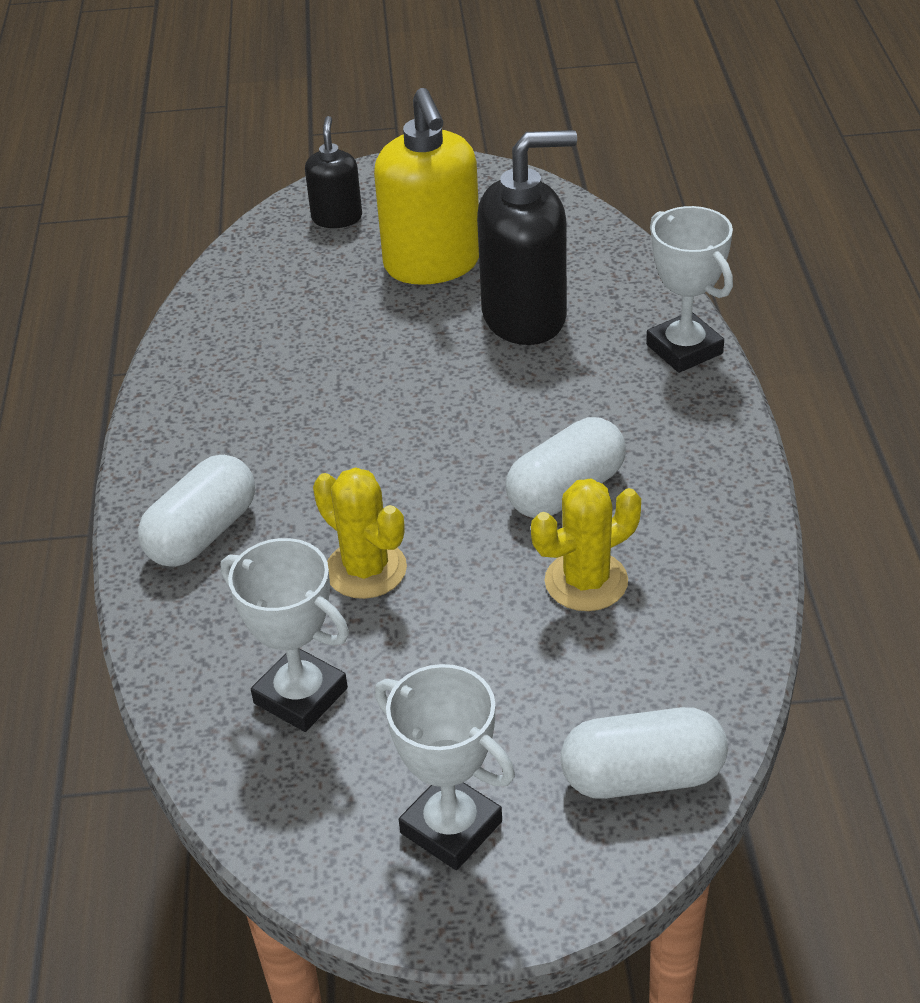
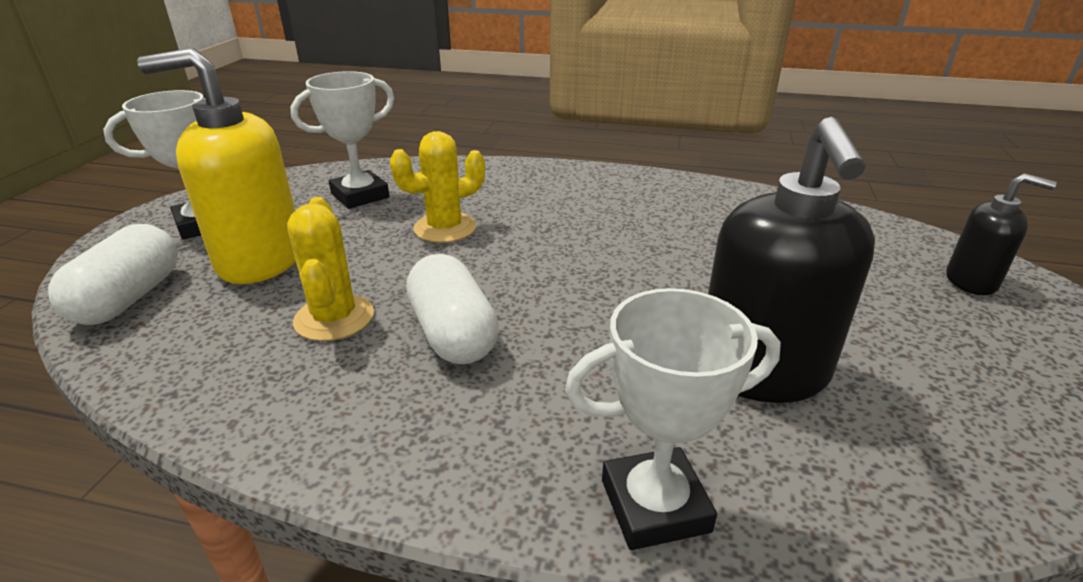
camera: 105 degrees right, 10 degrees down
(202, 533) = (529, 182): white capsule -> none
(432, 264) = (879, 326): yellow soap dispenser -> yellow soap dispenser (259, 260)

